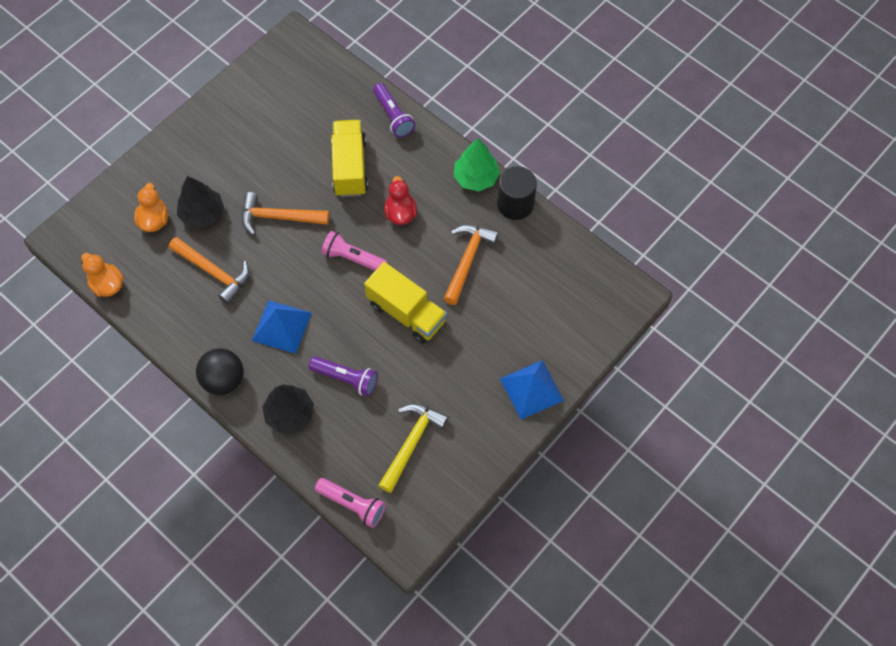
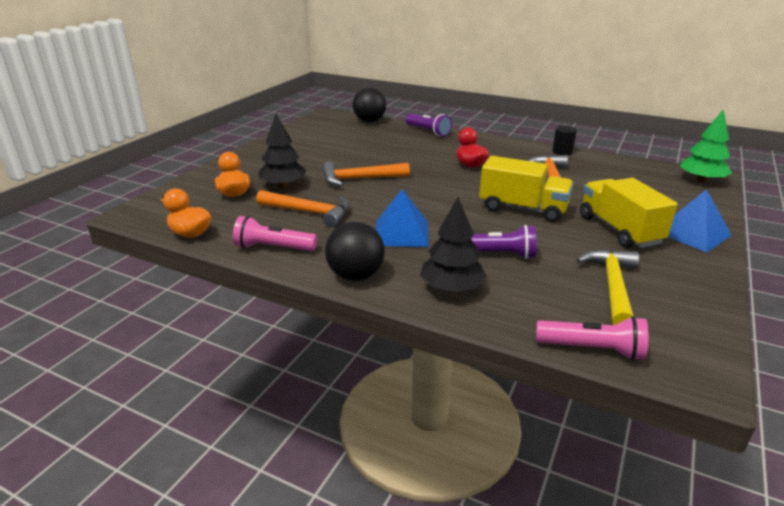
camera: 15 degrees left, 35 degrees down
(337, 71) = (369, 121): none -> black ball
(350, 167) = (409, 152): yellow truck -> yellow truck (619, 230)
(353, 258) = (446, 189): pink flashlight -> pink flashlight (273, 248)
(476, 178) = (518, 145): green tree -> green tree (701, 180)
(515, 204) = (562, 152): black cylinder -> black cylinder, size x0.61

